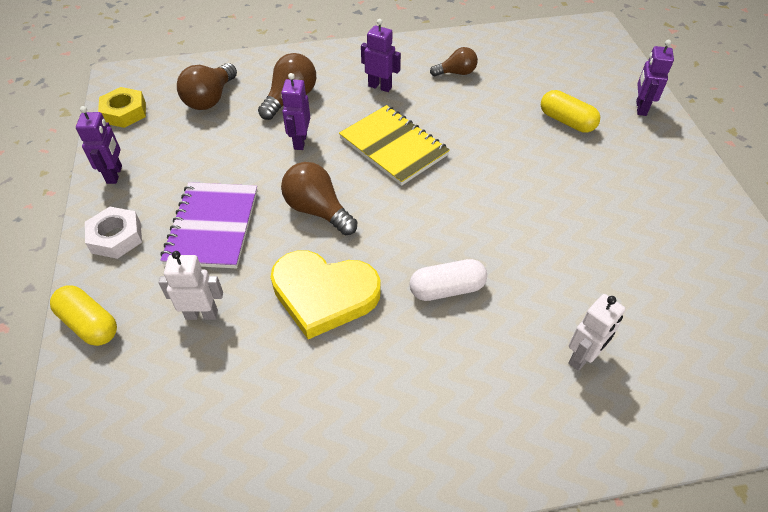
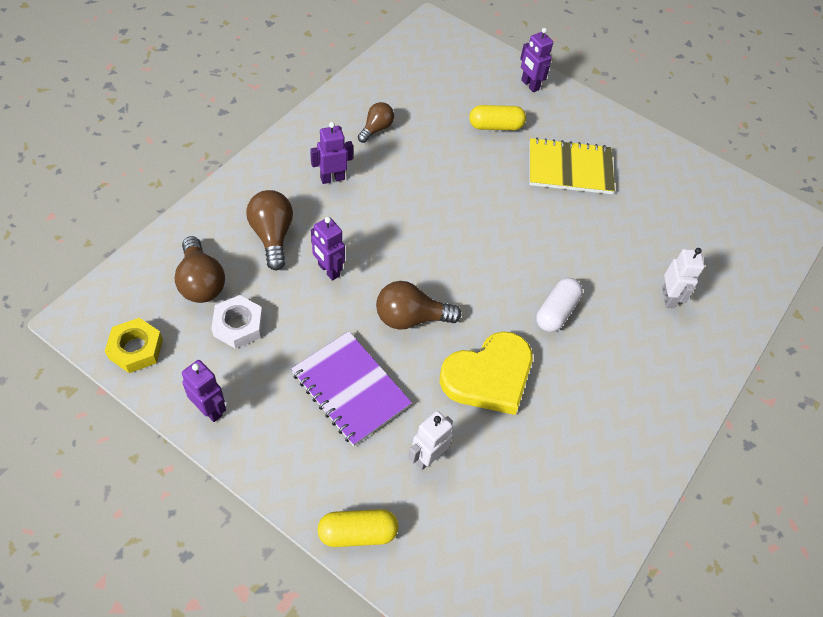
camera: 50 degrees left, 5 degrees up
(116, 237) = (286, 457): white nut -> white nut (238, 325)
(393, 147) = (403, 227): yellow notebook -> yellow notebook (569, 168)

